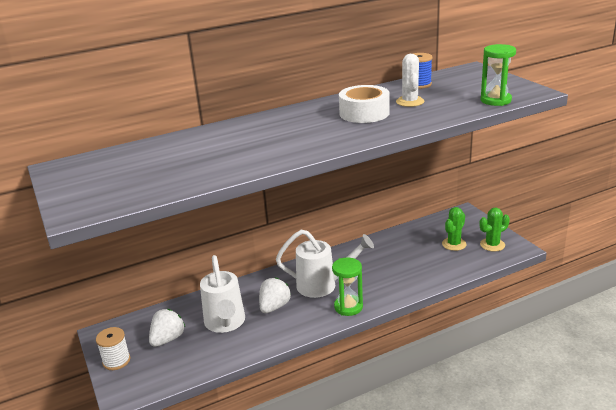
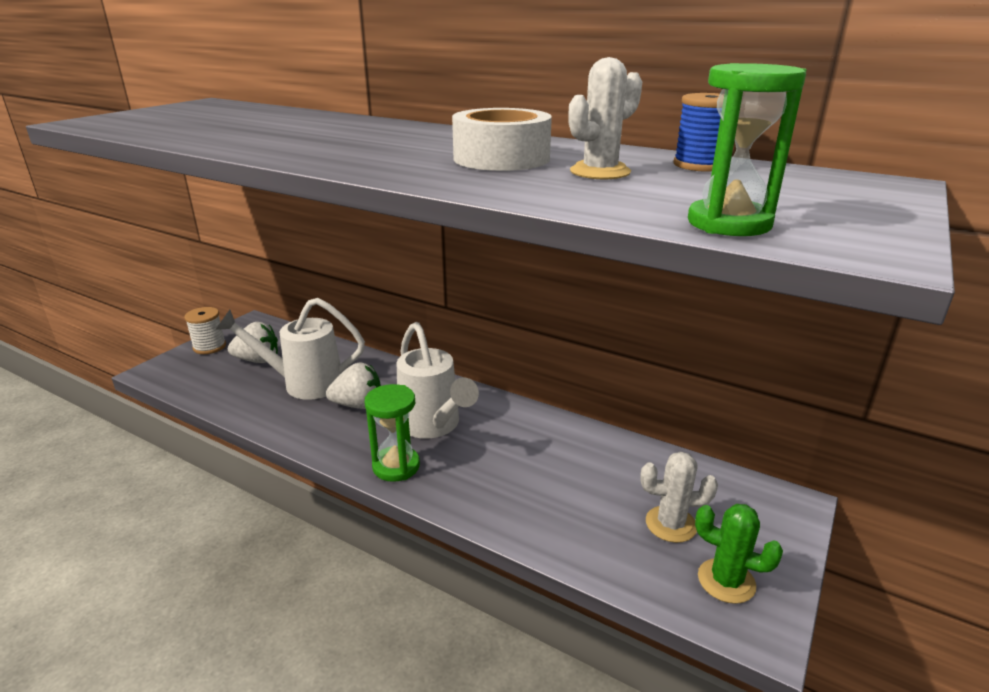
camera: 55 degrees right, 0 degrees up
(225, 323) = (304, 384): white watering can -> white watering can turned 45 degrees clockwise
(454, 244) = (671, 524): green cactus -> white cactus

